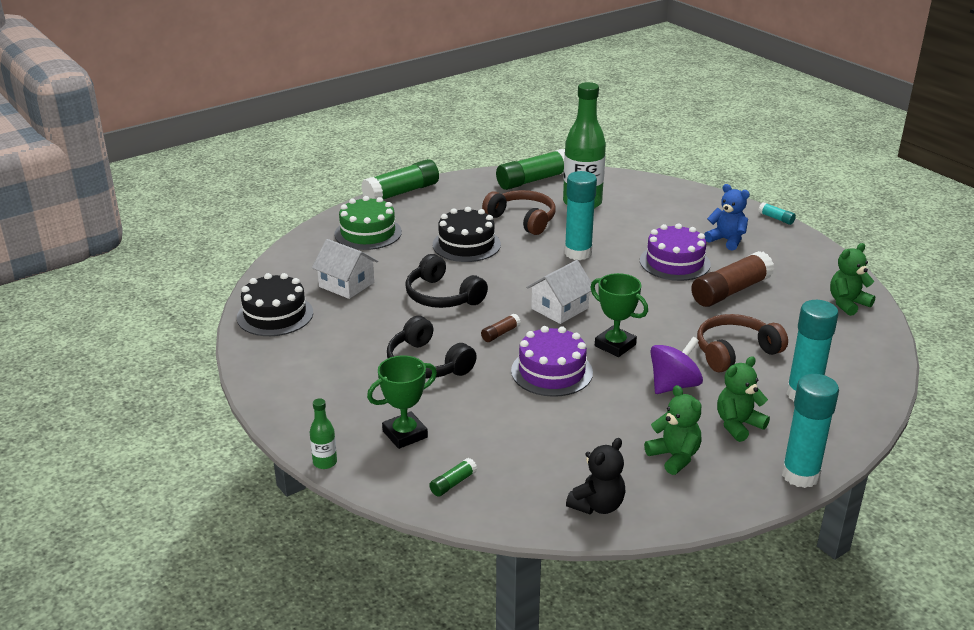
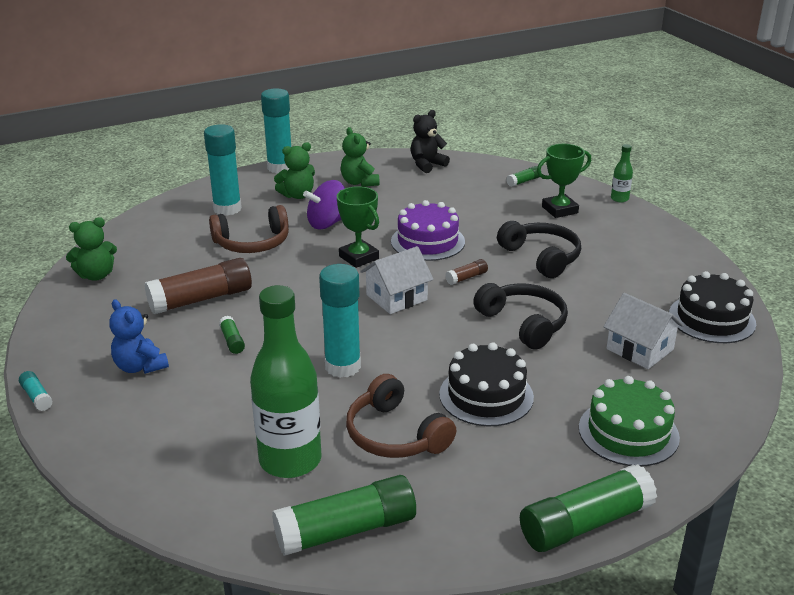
camera: 170 degrees left, 0 degrees up
(674, 262) = (232, 341): purple cake -> green glue stick

